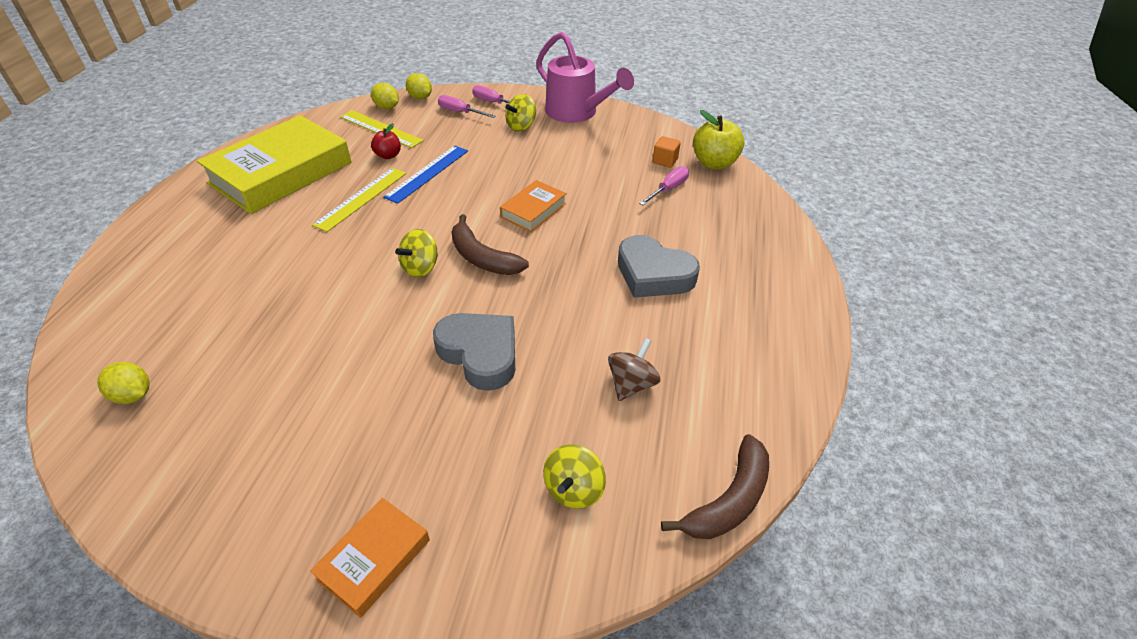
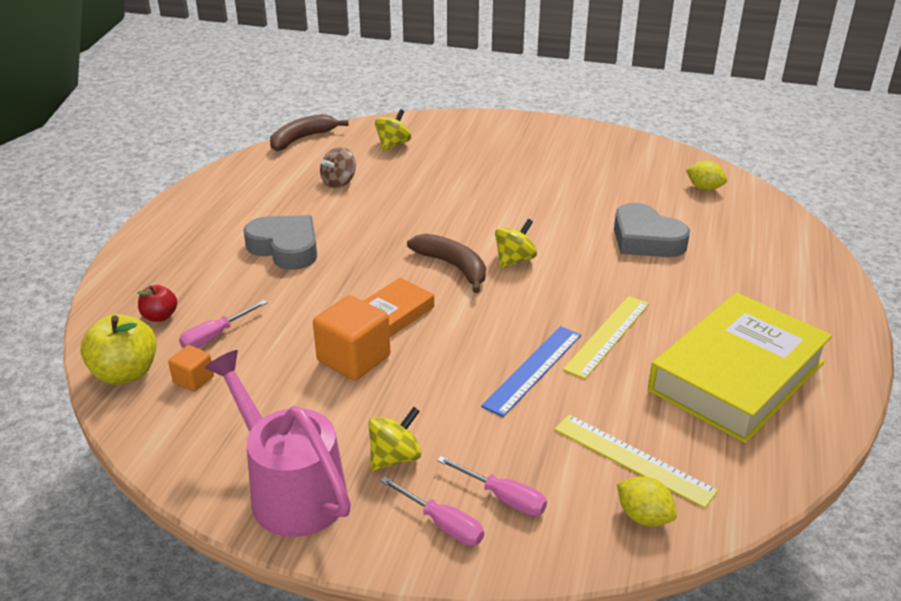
camera: 175 degrees left, 10 degrees down
(374, 559) = (506, 129): orange book -> none
(388, 155) = (599, 402): red apple -> red apple (160, 316)
(420, 97) = (588, 546): yellow lemon -> none
(480, 354) = (452, 201): grey heart -> grey heart (646, 239)
(558, 176) = (354, 359): none -> orange cube

